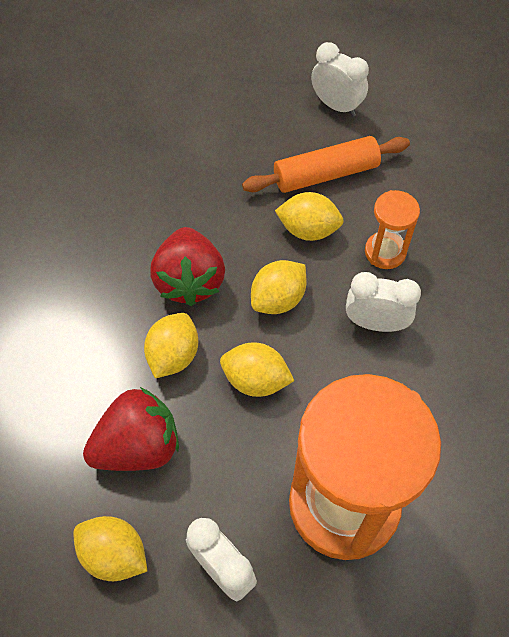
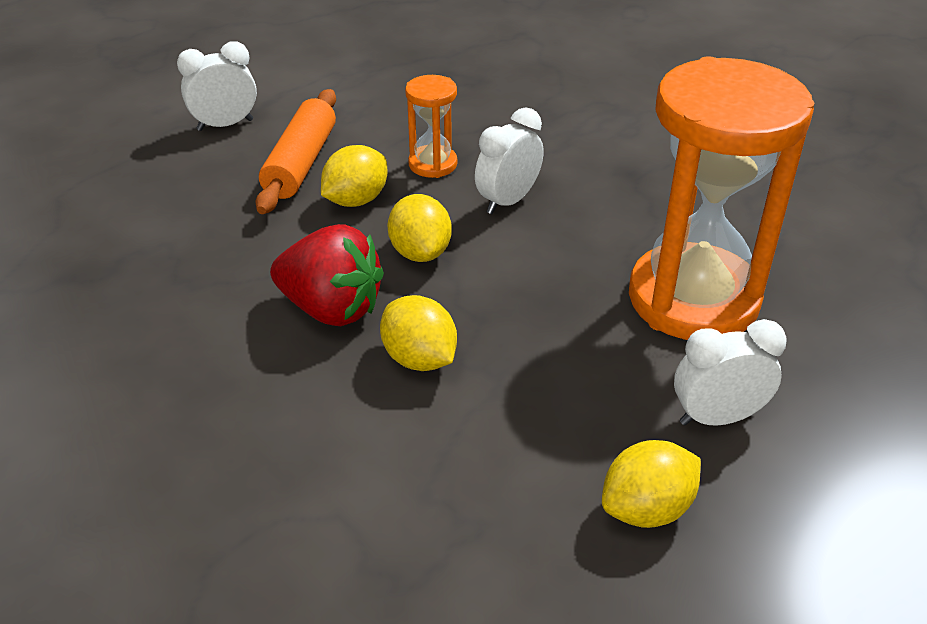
camera: 60 degrees left, 20 degrees down
(138, 446) = (516, 434): red strawberry -> none
(256, 380) = (505, 306): yellow lemon -> none

